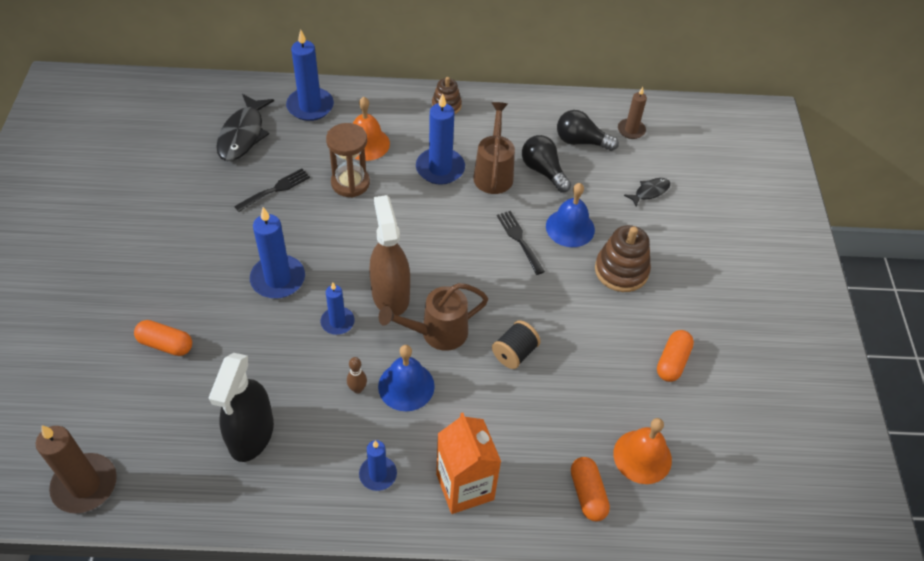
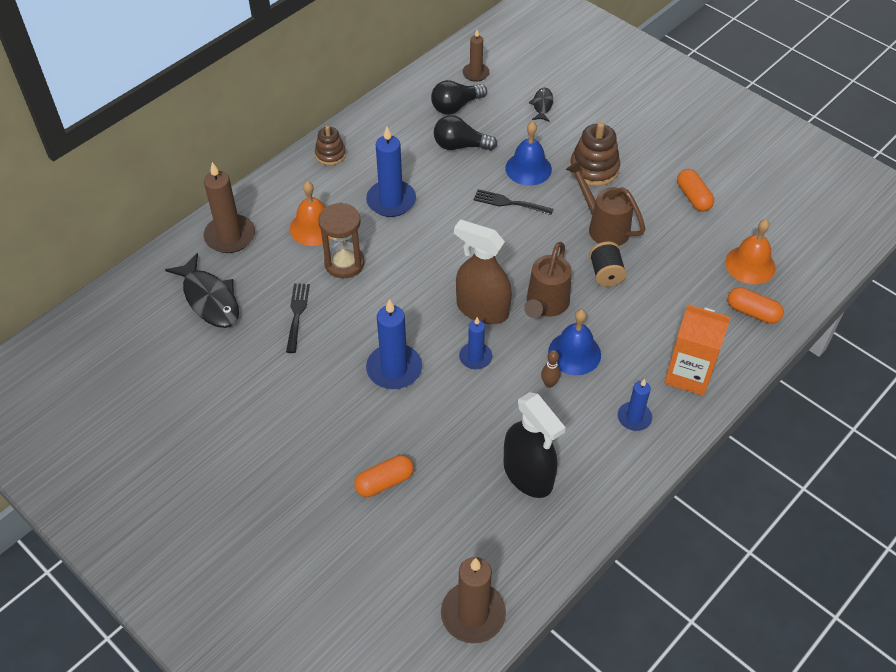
camera: 45 degrees left, 0 degrees up
(310, 106) = (230, 236): blue candle -> brown candle
(493, 173) = (431, 174): brown watering can -> brown watering can (604, 227)

